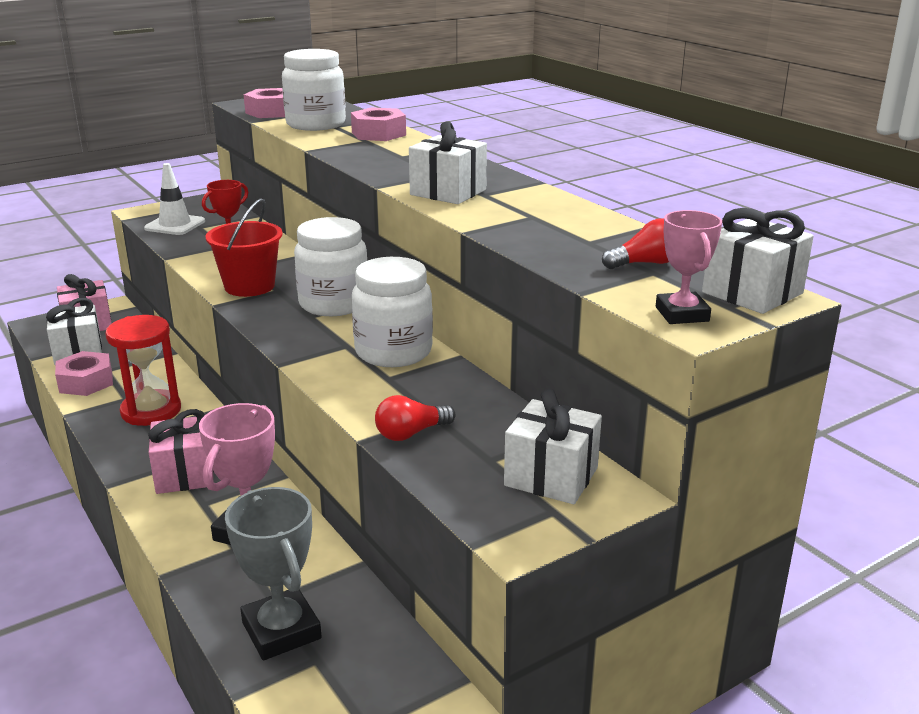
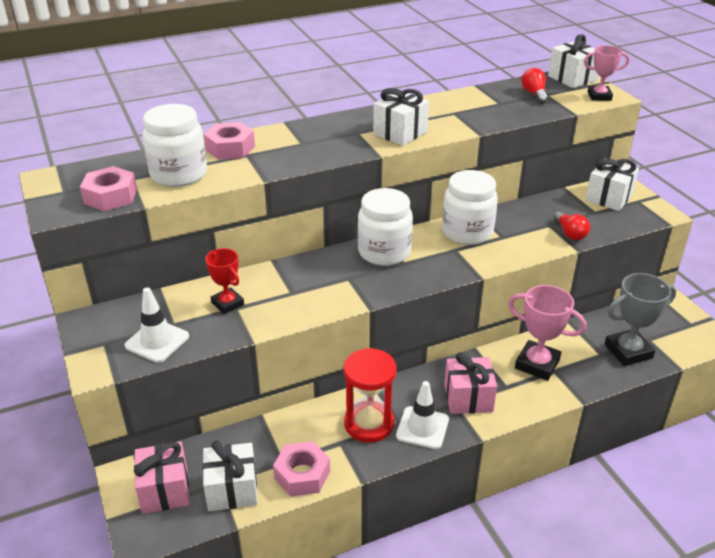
camera: 80 degrees left, 10 degrees up
(137, 444) = (422, 428): none -> white traffic cone
(249, 286) = (338, 291): red bucket -> none

